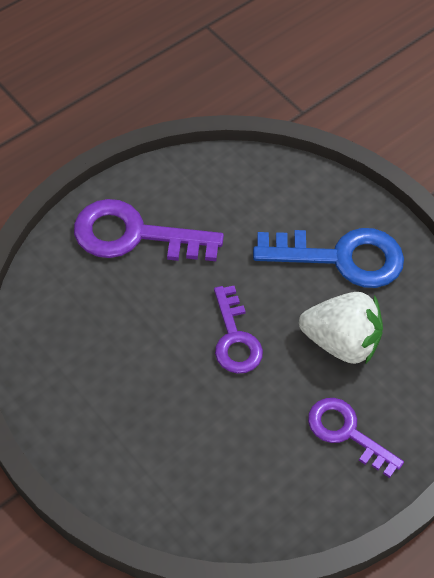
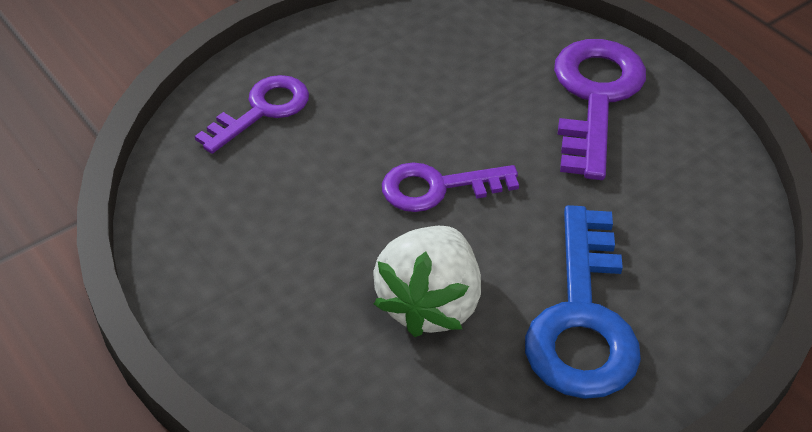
camera: 95 degrees right, 10 degrees down
(347, 433) = (282, 297): purple key -> purple key (262, 110)

